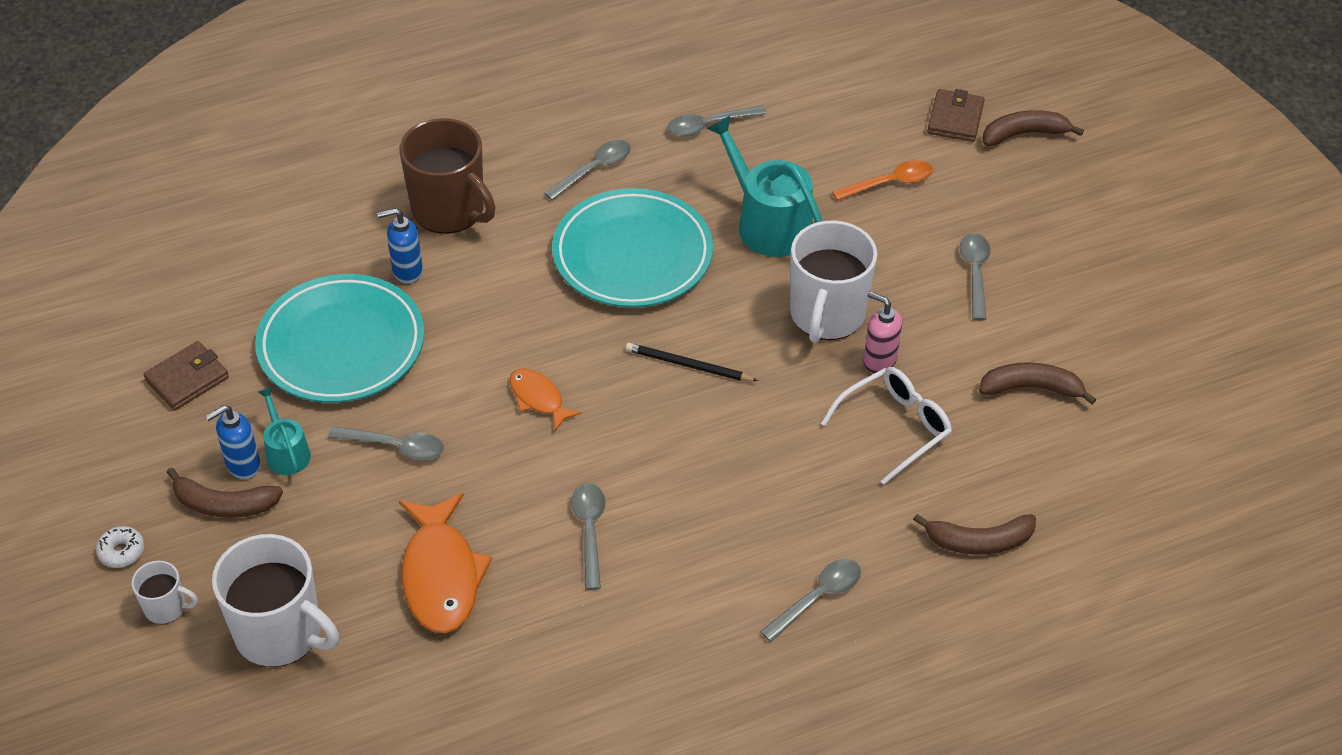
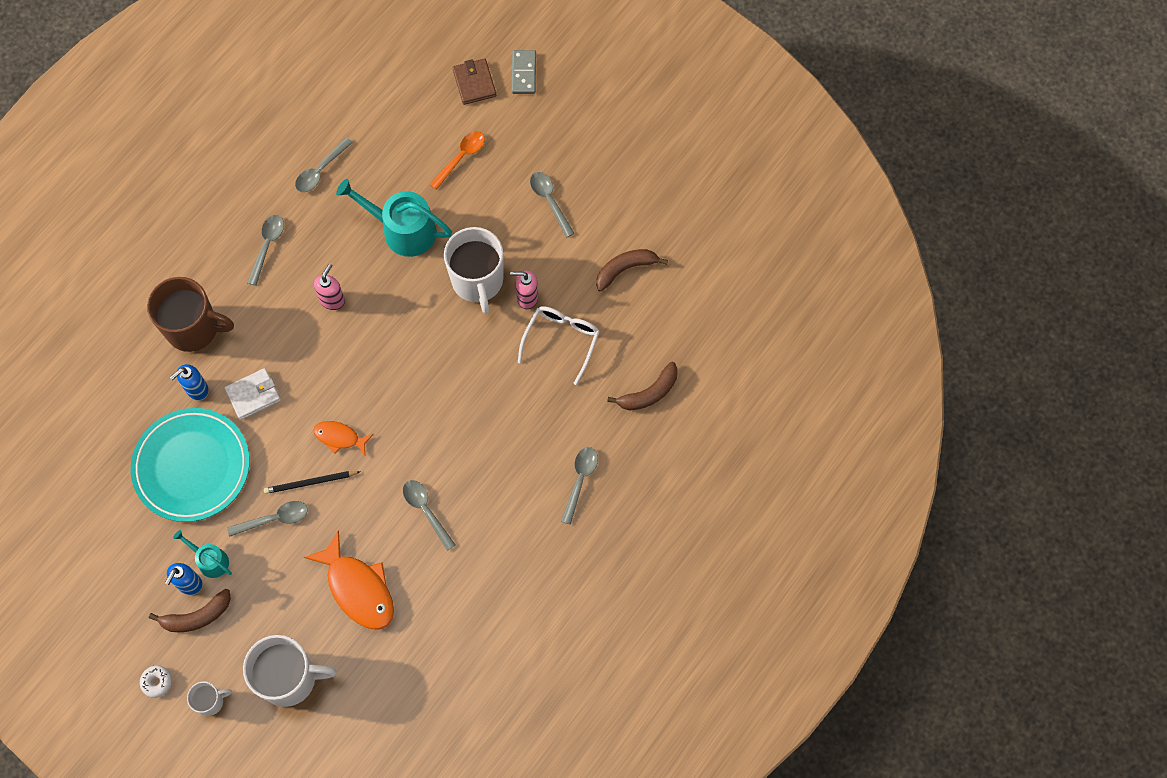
camera: 30 degrees left, 20 degrees up
(187, 379) = (111, 545): brown wallet -> none
(468, 306) = (253, 395): none -> white wallet
(632, 255) = (332, 300): turquoise plate -> pink soap dispenser
(688, 365) = (415, 363): black pencil -> black pencil (310, 482)
(1024, 134) = (524, 73): brown banana -> grey domino

